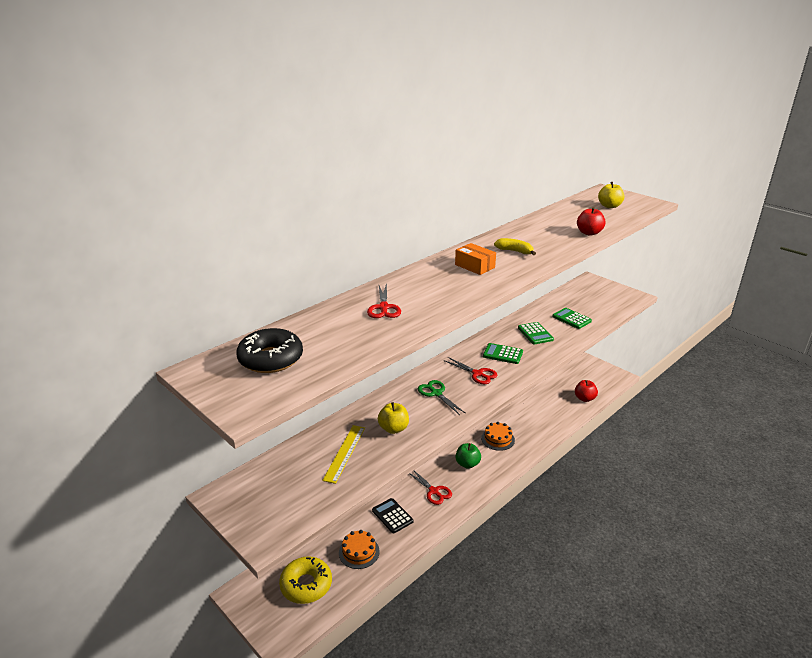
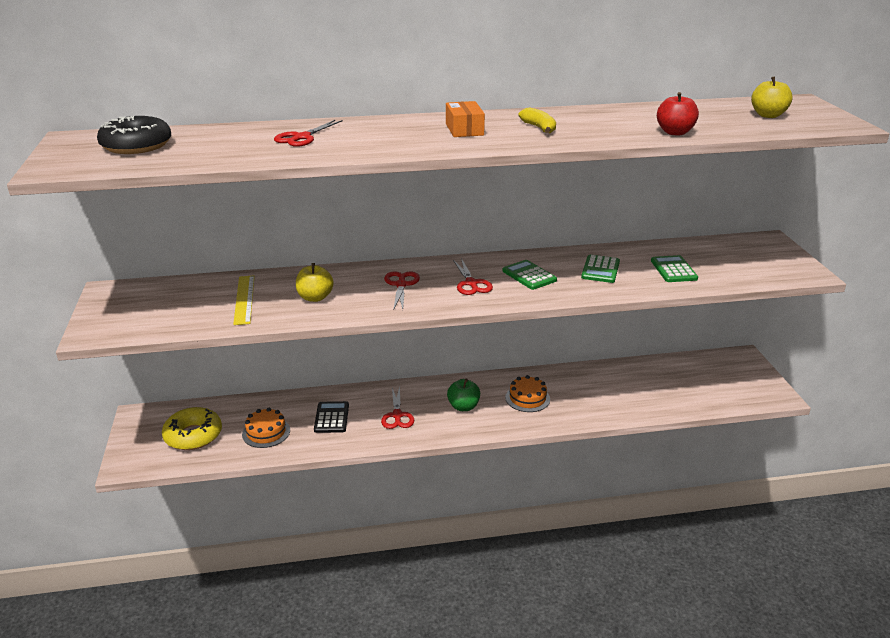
camera: 35 degrees right, 0 degrees up
(344, 453) = (244, 299): yellow ruler -> yellow ruler turned 60 degrees counterclockwise
(436, 393) = (401, 285): green scissors -> red scissors
(584, 398) = (693, 401): red apple -> none

